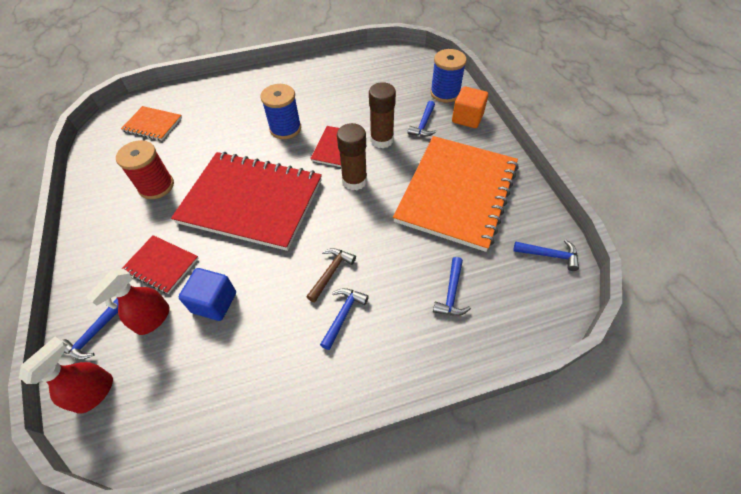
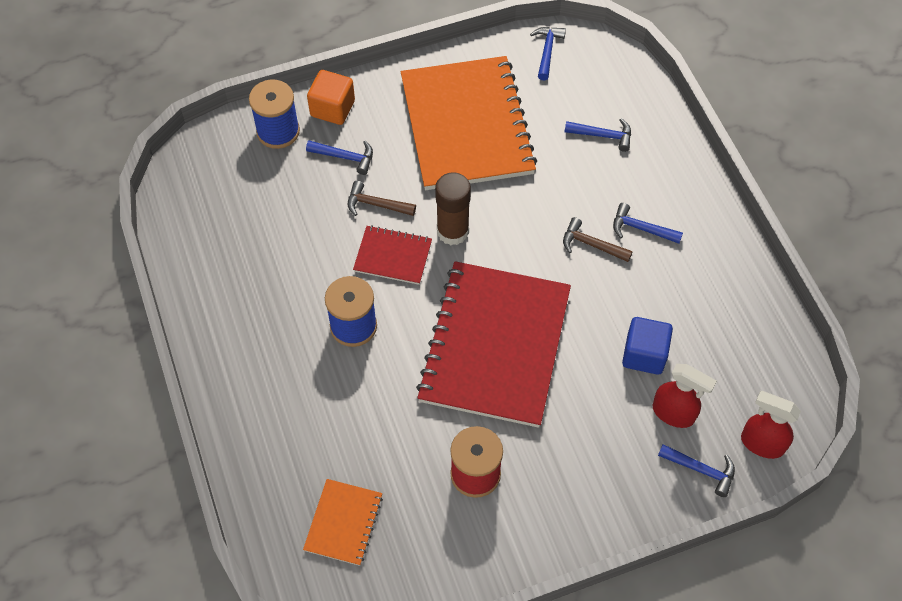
camera: 95 degrees left, 5 degrees up
(161, 265) = (602, 426): red notebook -> none
(382, 140) = (376, 204): brown glue stick -> brown hammer
(457, 193) = (466, 125): orange notebook -> orange notebook turned 60 degrees clockwise

